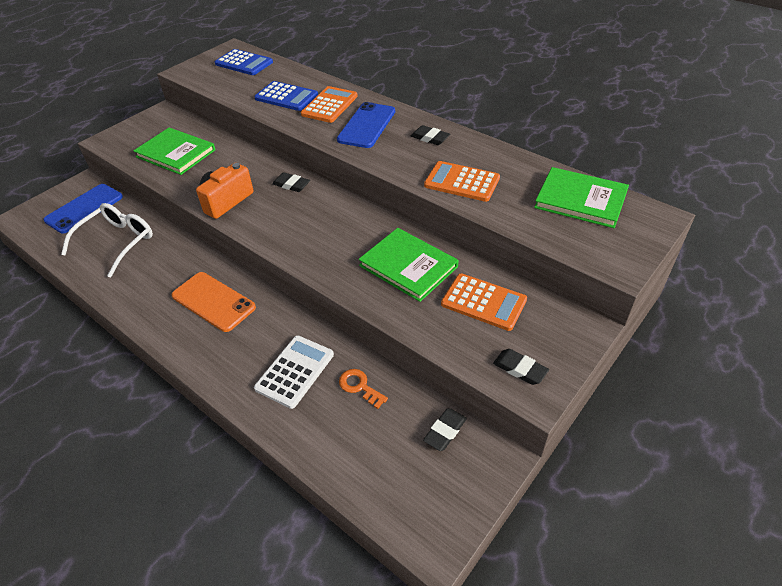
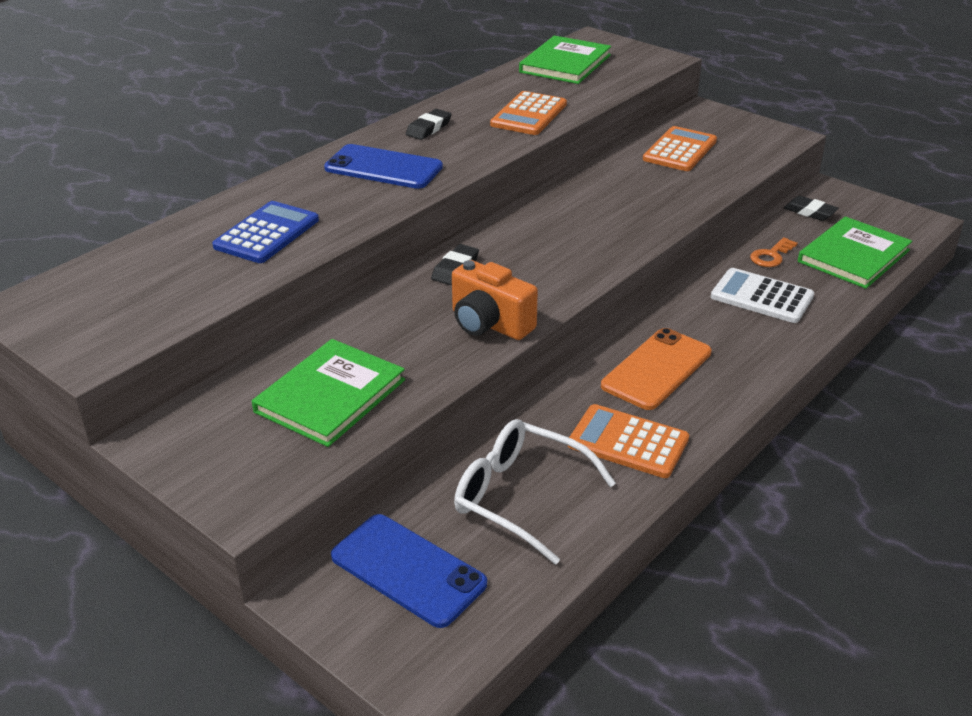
camera: 90 degrees left, 10 degrees down
(244, 63) = (102, 285): blue calculator -> none
(329, 105) = (312, 196): orange calculator -> orange calculator (628, 442)
(408, 266) = (629, 186): green book -> green book (853, 256)
(520, 369) = (762, 140): black eraser -> none

